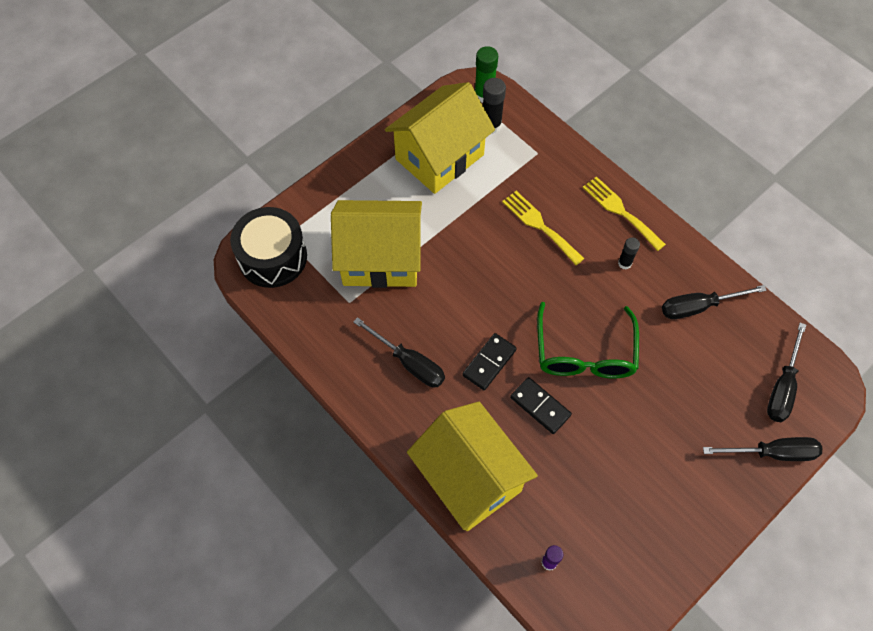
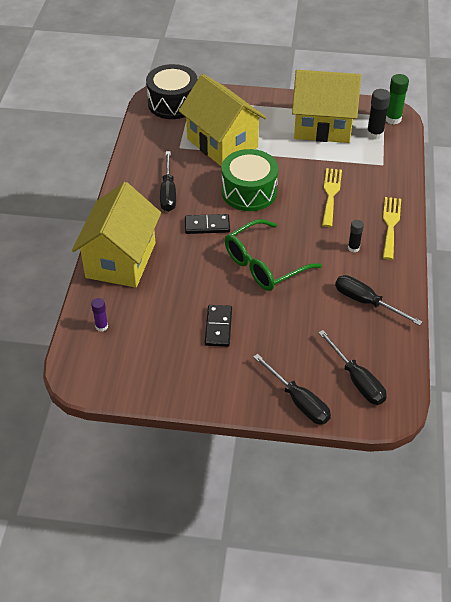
camera: 50 degrees right, 15 degrees down
(474, 290) = (249, 192): none -> green drum
(540, 406) = (203, 265): black domino -> black domino (218, 327)
(782, 387) = (357, 380): black screwdriver -> black screwdriver turned 105 degrees counterclockwise

